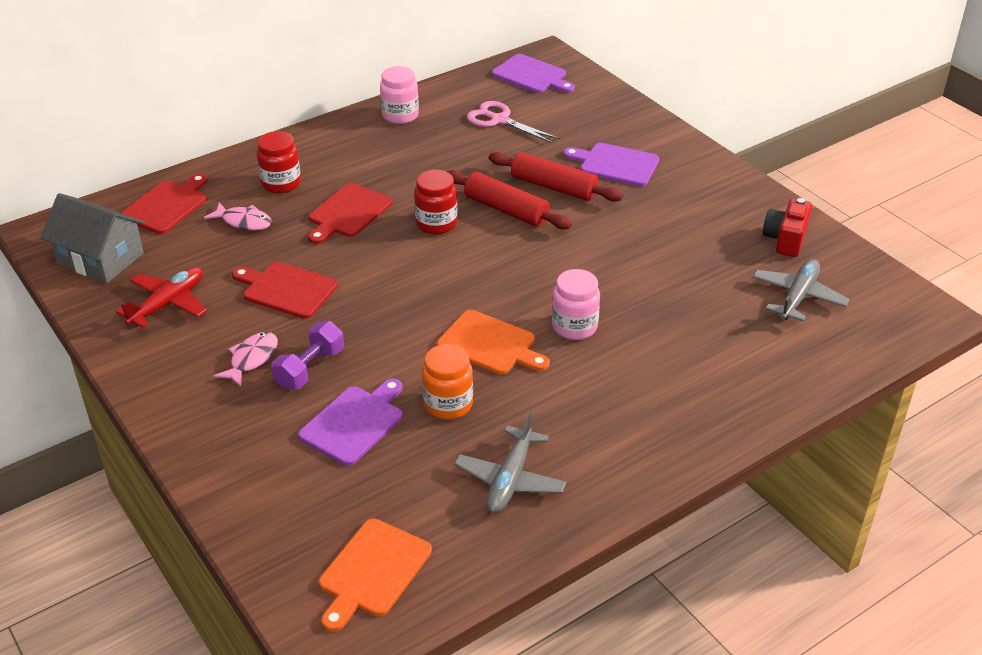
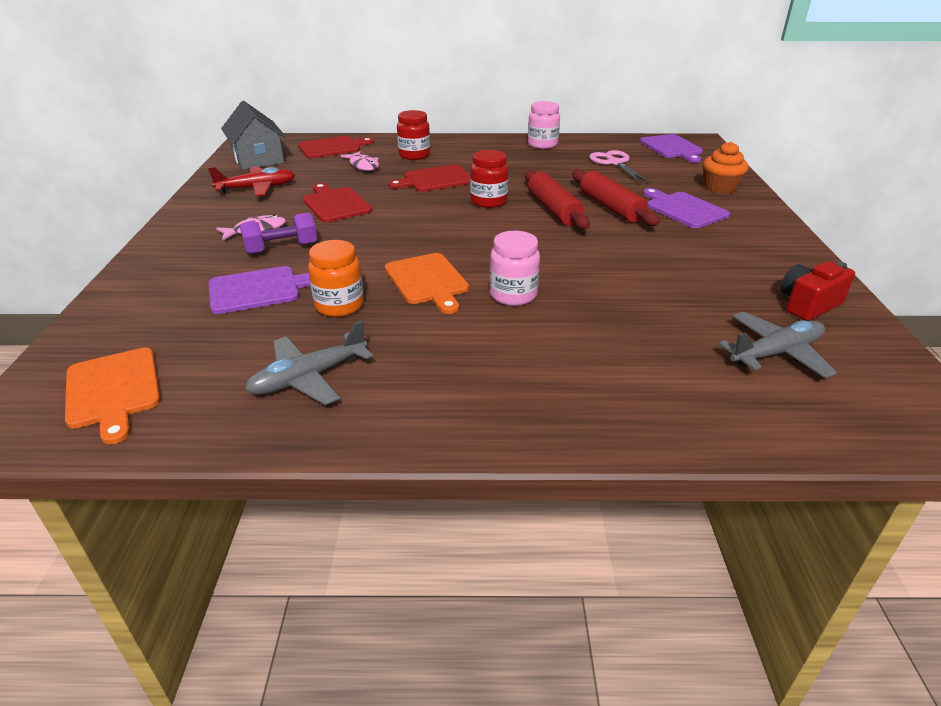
camera: 35 degrees right, 5 degrees down
(372, 571) = (113, 390): orange cutting board -> orange cutting board turned 90 degrees counterclockwise
(622, 122) = (720, 188): none -> orange cupcake

